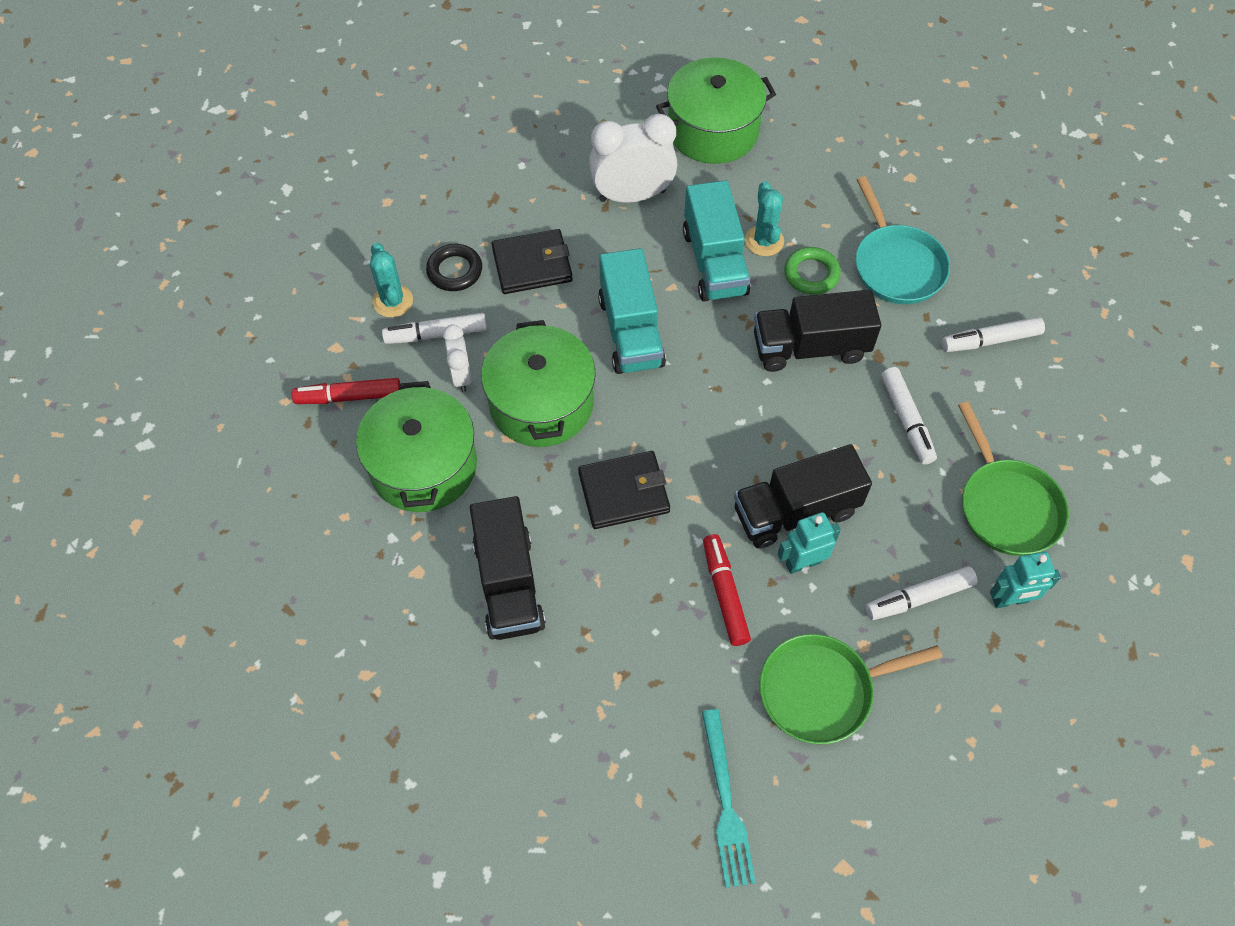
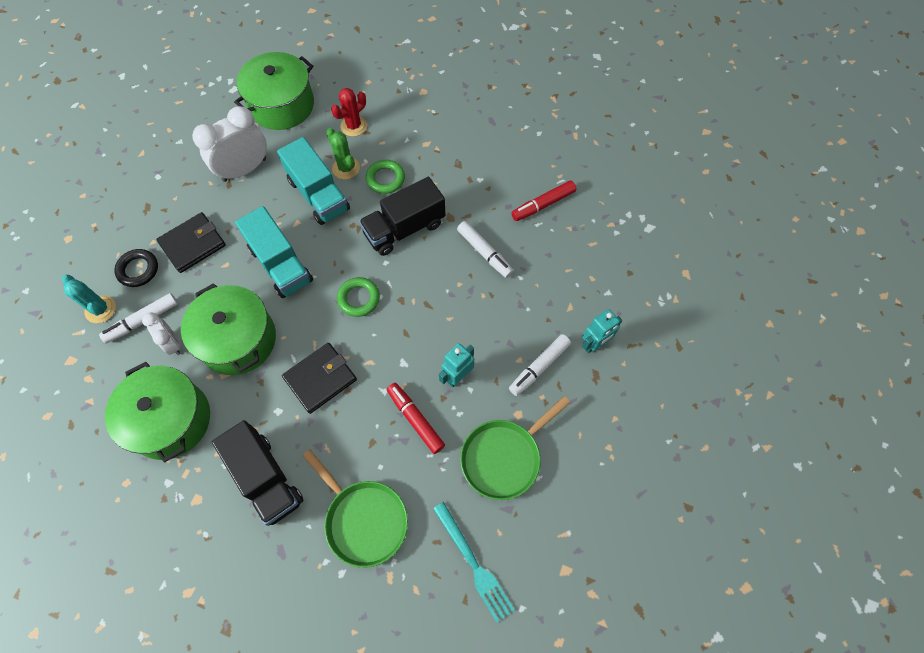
camera: 25 degrees left, 5 degrees up
(349, 397) = (95, 393): red marker -> red marker (543, 204)
(713, 413) = (359, 298): none -> green ring
(764, 241) = (346, 168): turquoise cactus -> green cactus
(795, 511) = (439, 343): black truck -> none
(797, 190) = (353, 126): none -> red cactus
(896, 265) = (437, 152): turquoise pan -> none
(990, 340) = (515, 180): white marker -> none
(1006, 506) = (568, 283): green pan -> green pan (363, 519)

